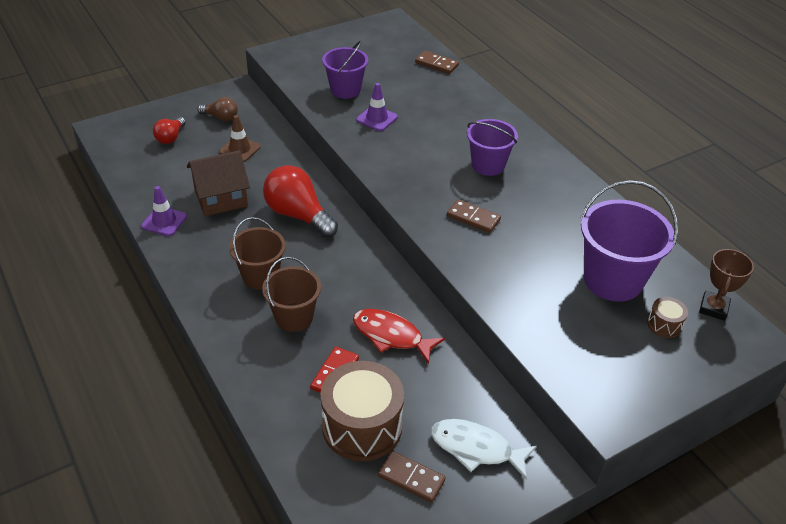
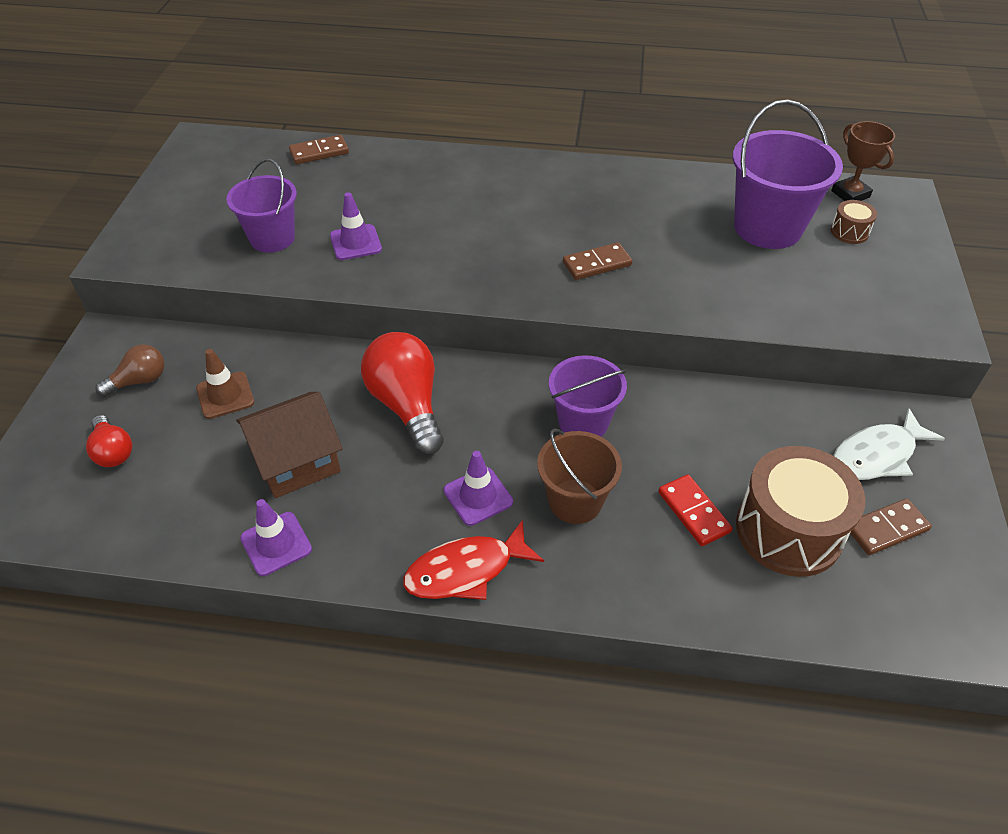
camera: 50 degrees left, 5 degrees up
(221, 198) = (296, 461): brown house -> brown house turned 45 degrees clockwise
(260, 276) = (478, 496): brown bucket -> purple traffic cone
(298, 215) = (407, 406): red light bulb -> red light bulb turned 75 degrees clockwise
(391, 336) = (674, 433): red fish -> red fish (466, 570)
(488, 165) = (526, 210): purple bucket -> purple bucket (583, 422)

